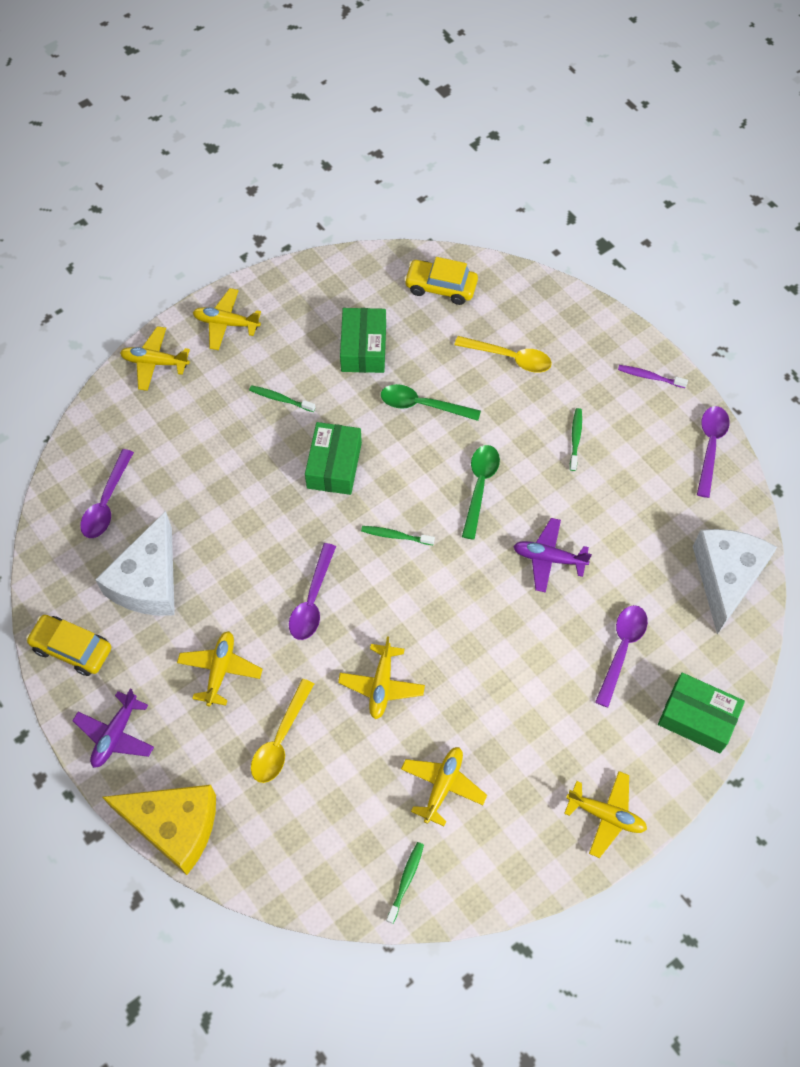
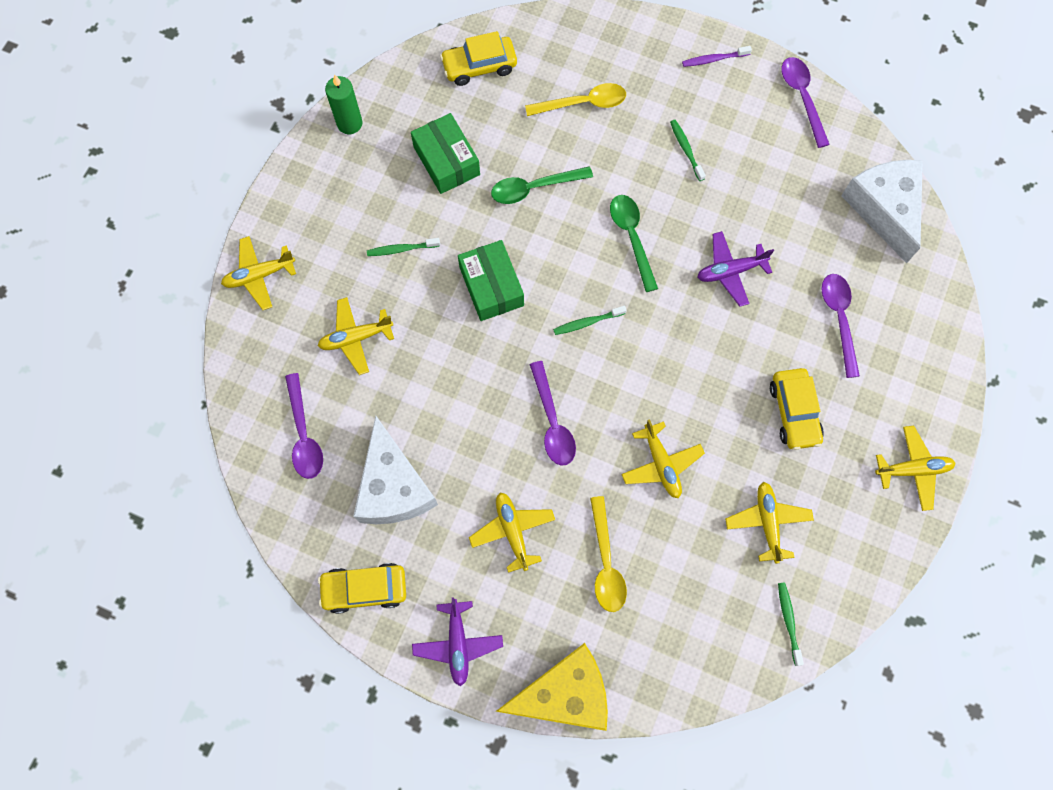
camera: 30 degrees left, 10 degrees up
(226, 323) = (302, 202): yellow plane -> yellow plane (356, 338)
(304, 281) = (349, 123): none -> green candle
(528, 706) = (794, 412): none -> yellow car
(697, 718) = (933, 344): green box -> none

